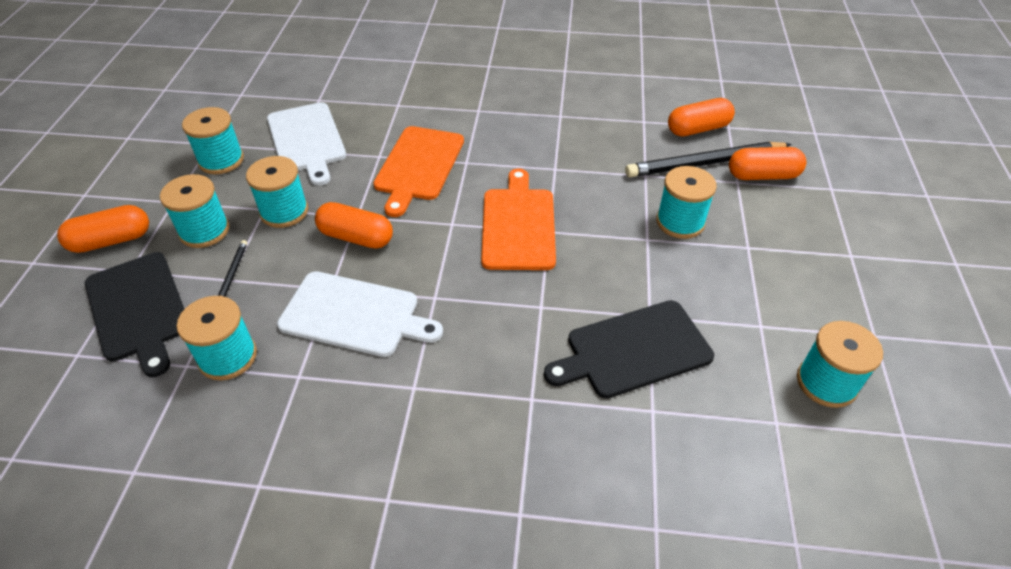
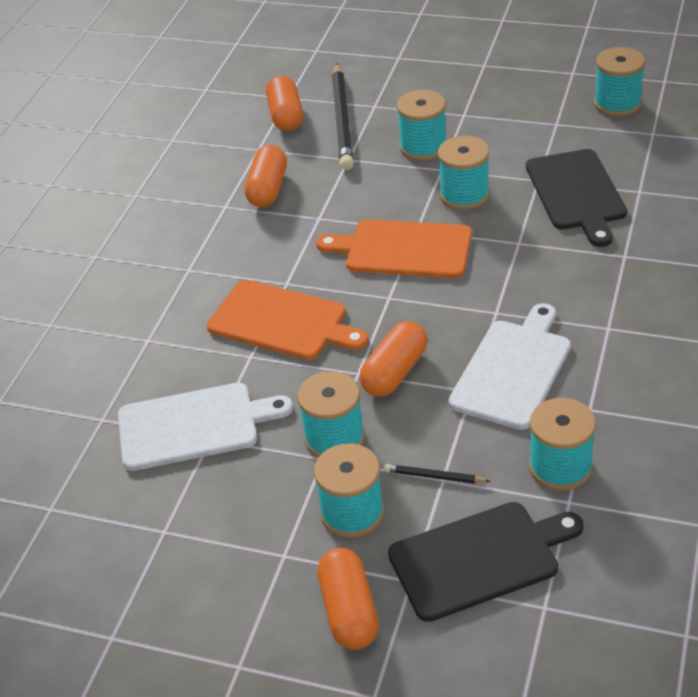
camera: 75 degrees left, 5 degrees down
(221, 160) = (209, 513): turquoise spool -> turquoise spool (464, 195)
(763, 175) = (370, 90): orange capsule -> orange capsule (268, 189)

